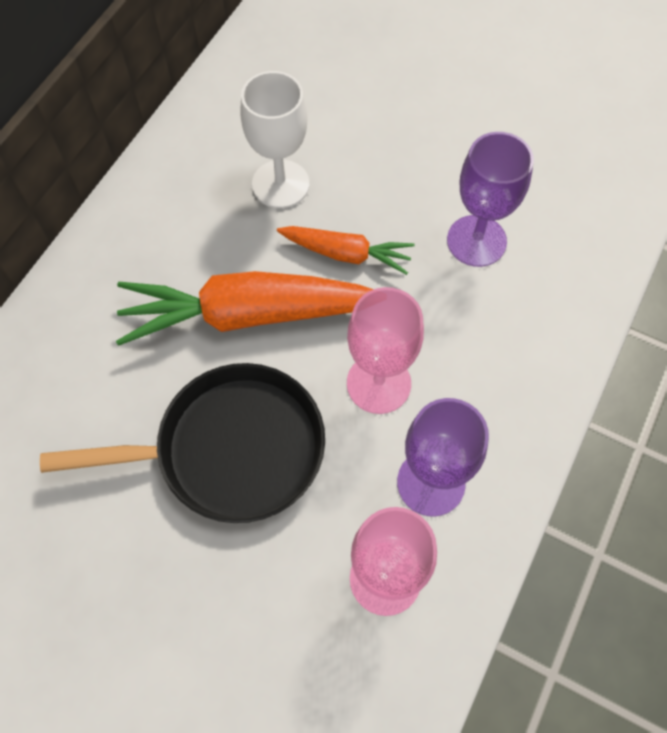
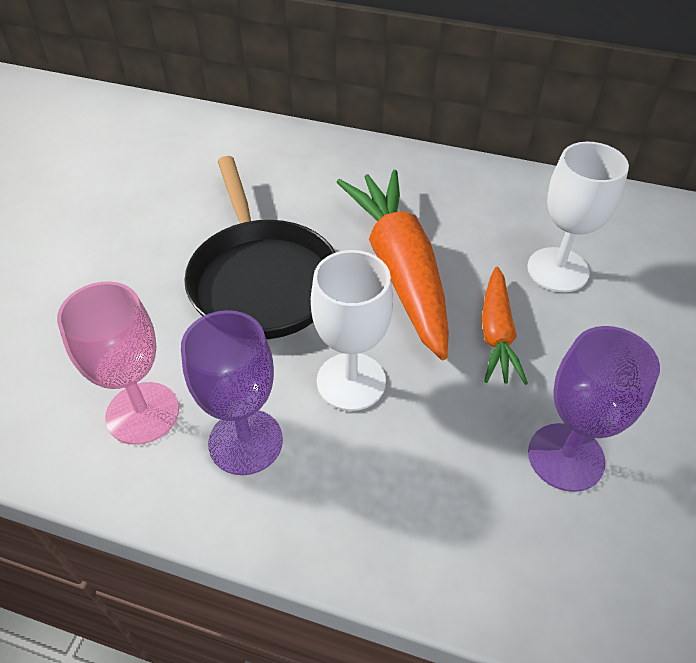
camera: 80 degrees right, 15 degrees down
(378, 383) = (351, 381): pink goblet -> white goblet

